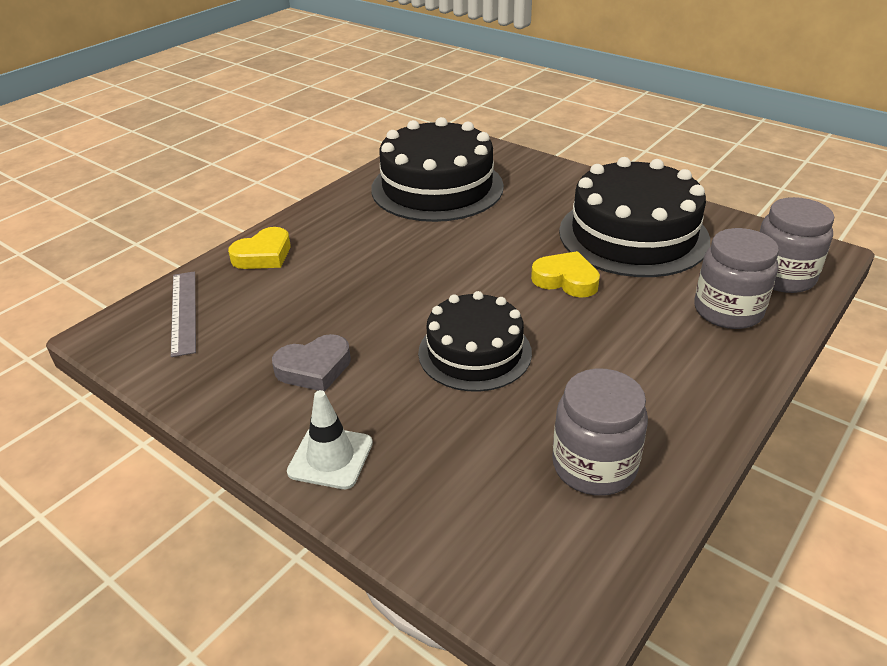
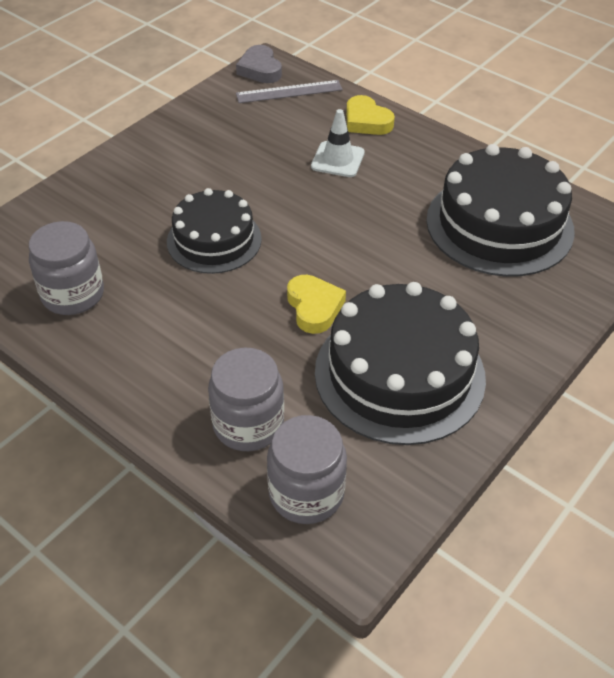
camera: 90 degrees right, 10 degrees up
(314, 368) = (210, 157): grey heart -> grey heart (260, 69)
(330, 457) = (118, 169): white traffic cone -> white traffic cone (337, 160)
(566, 280) = (314, 307): yellow heart -> yellow heart turned 45 degrees counterclockwise

